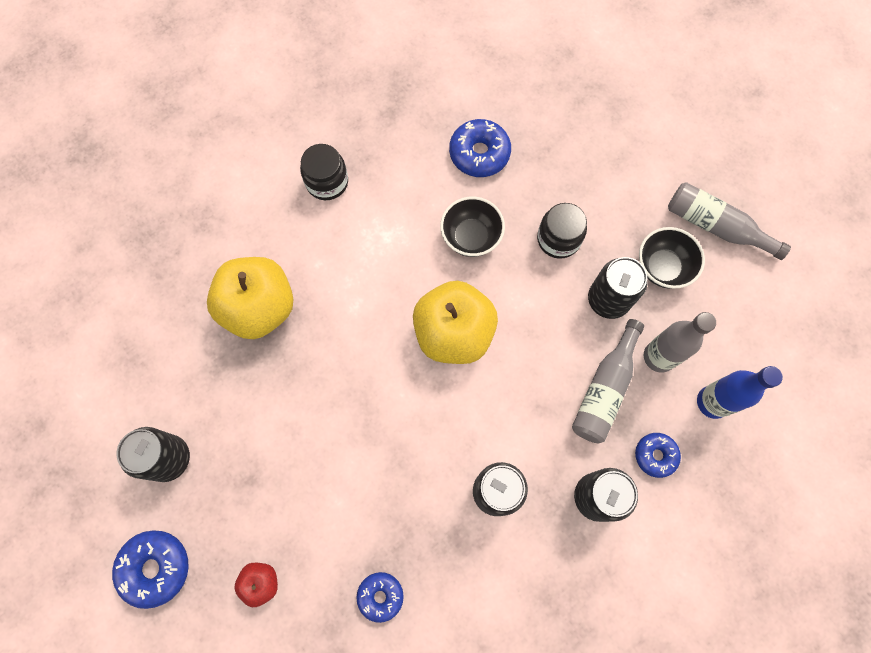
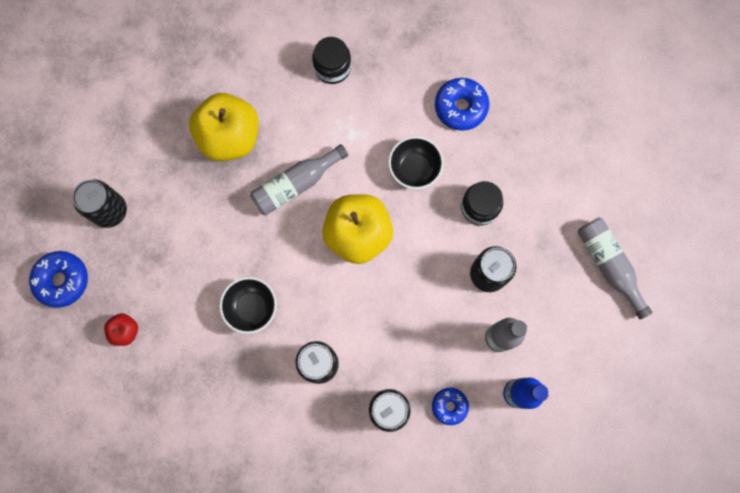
camera: 30 degrees right, 5 degrees up
(380, 596) = (199, 387): blue donut -> none
(605, 389) = (443, 338): grey bottle -> grey bottle (296, 184)
(662, 267) = (545, 273): black bowl -> black bowl (251, 308)

